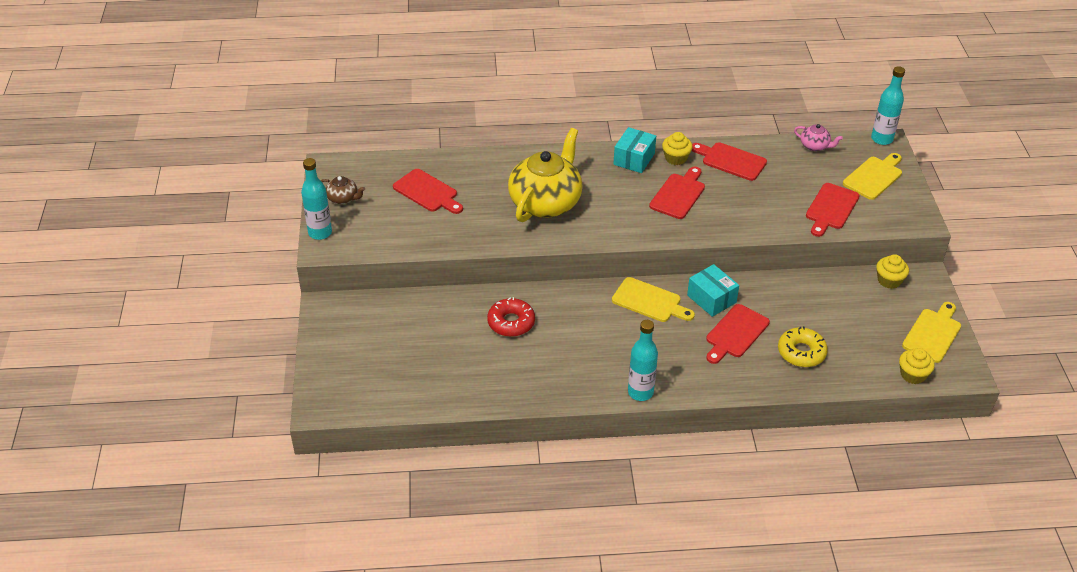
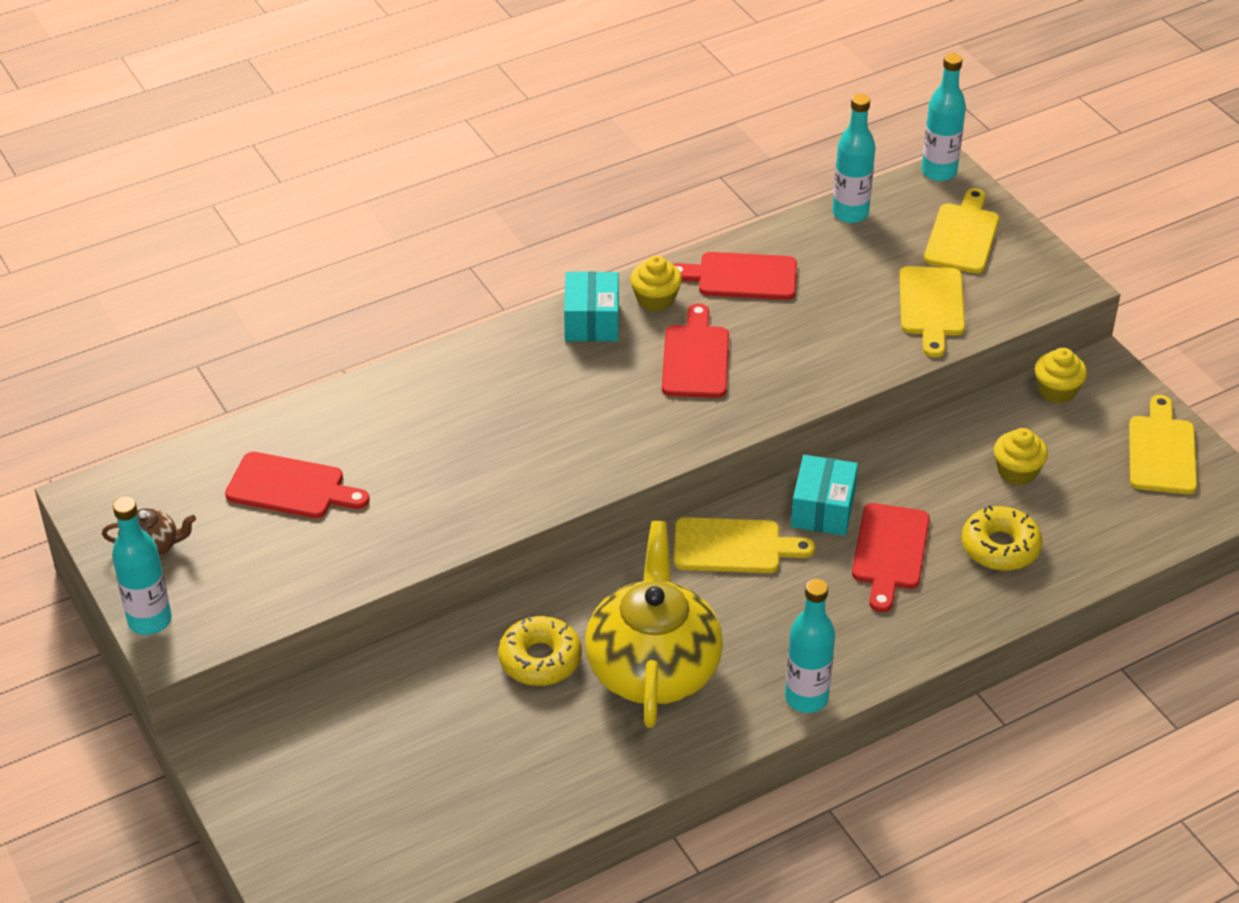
camera: 25 degrees left, 0 degrees up
(511, 322) = (540, 659): red donut -> yellow donut
(546, 202) = (497, 440): yellow teapot -> yellow teapot (653, 667)
(711, 299) = (823, 509): turquoise box -> turquoise box turned 75 degrees clockwise
(815, 146) = (850, 213): pink teapot -> turquoise bottle
(831, 208) = (931, 306): red cutting board -> yellow cutting board
(912, 375) = (1170, 524): yellow cupcake -> yellow cupcake (1017, 471)

